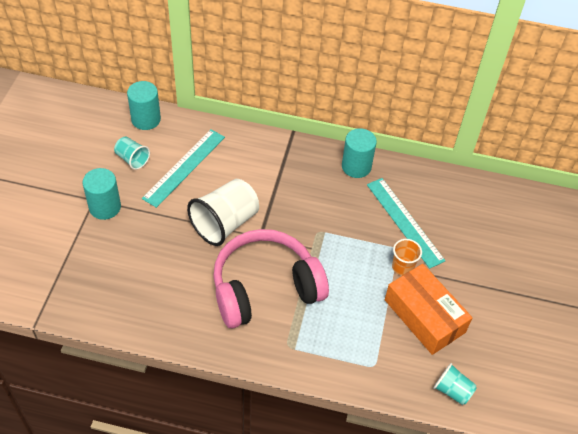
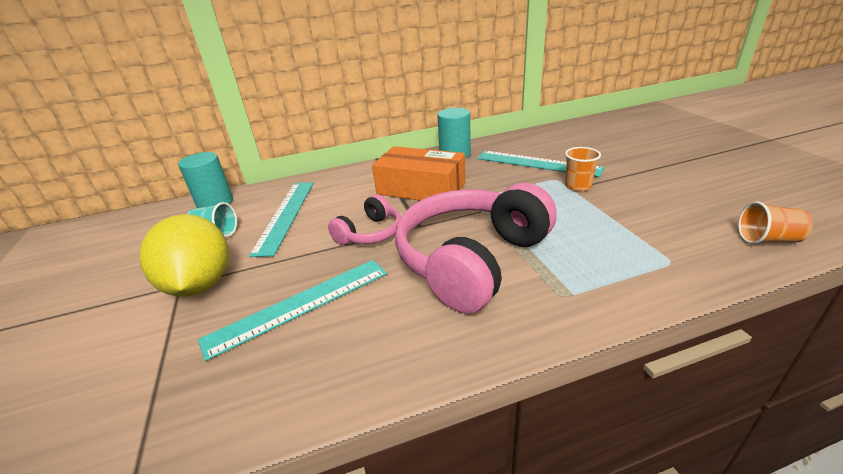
camera: 25 degrees left, 20 degrees down
(105, 207) = (200, 284): turquoise cylinder -> yellow lemon
(149, 260) = (299, 305): none -> turquoise ruler
(225, 223) = (370, 233): white cup -> pink headphones
(424, 316) = (647, 204): orange box -> orange box (421, 188)
(452, 390) = (767, 239): turquoise cup -> orange cup

